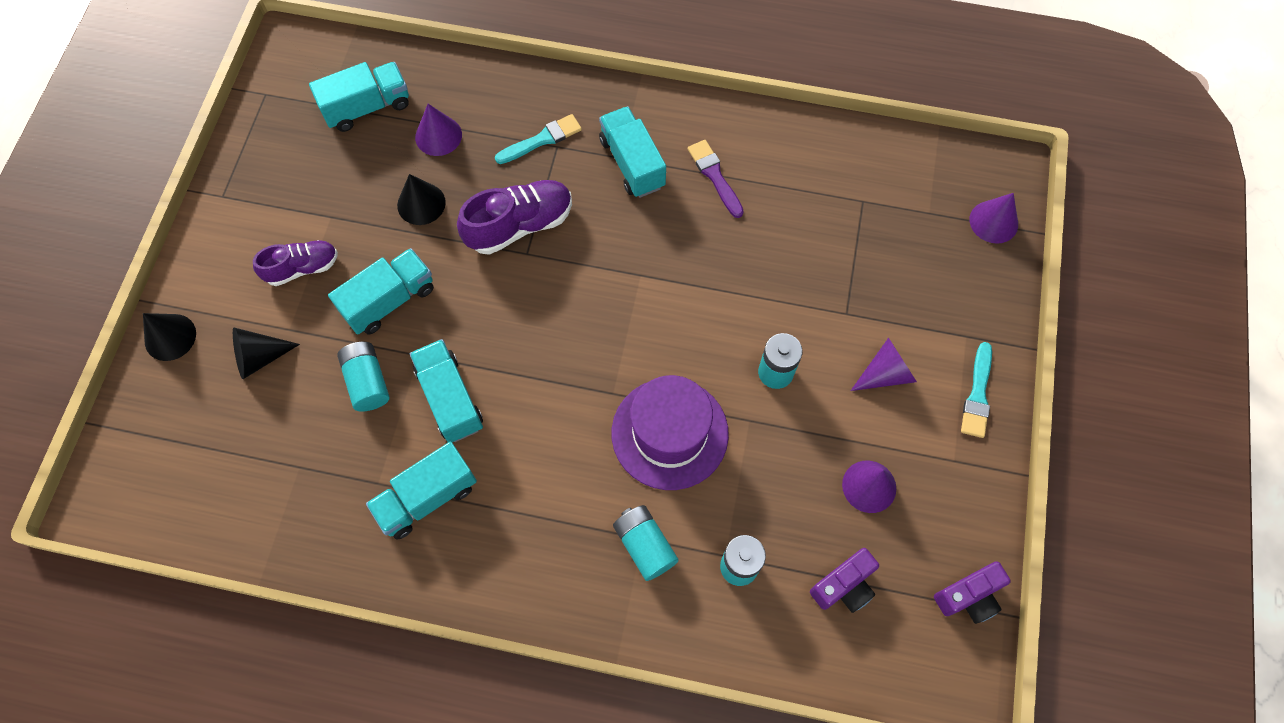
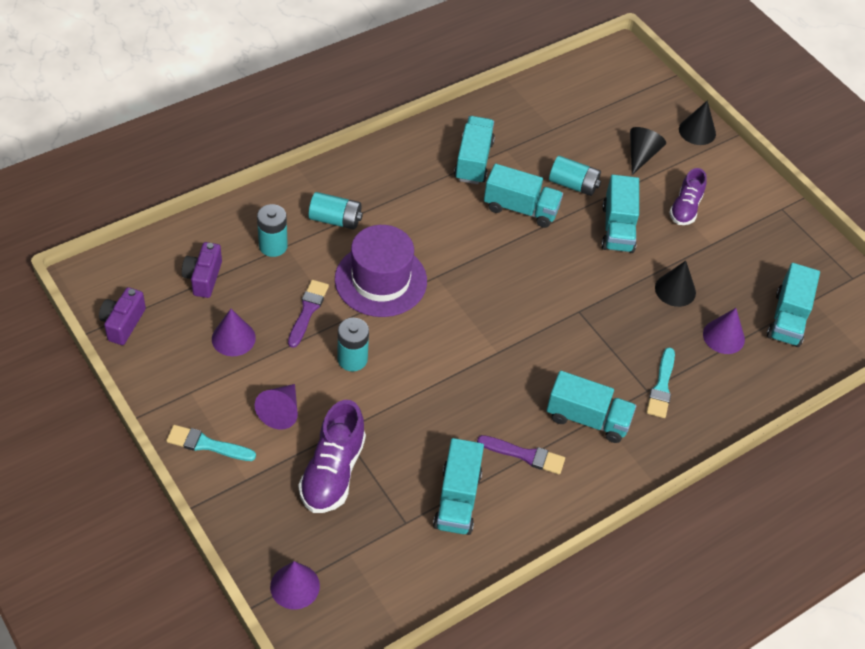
camera: 130 degrees right, 15 degrees down
(520, 225) = (604, 323): purple shoe -> purple shoe (333, 472)
(771, 457) = (307, 311): none -> purple brush
(804, 186) = (457, 499): none -> turquoise truck
(977, 395) = (207, 444): turquoise brush -> turquoise brush turned 45 degrees counterclockwise

